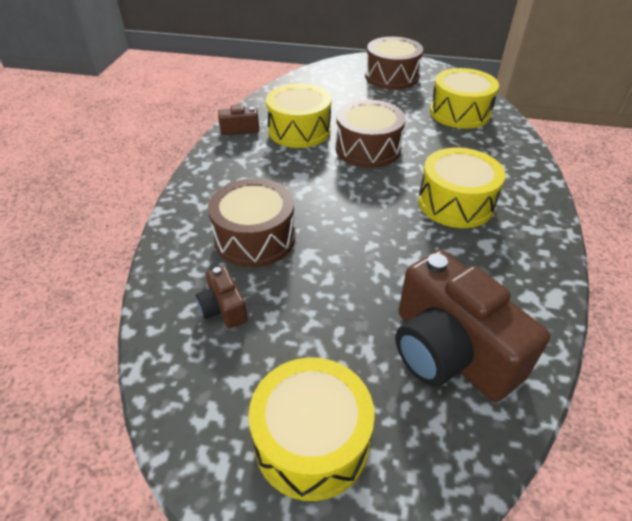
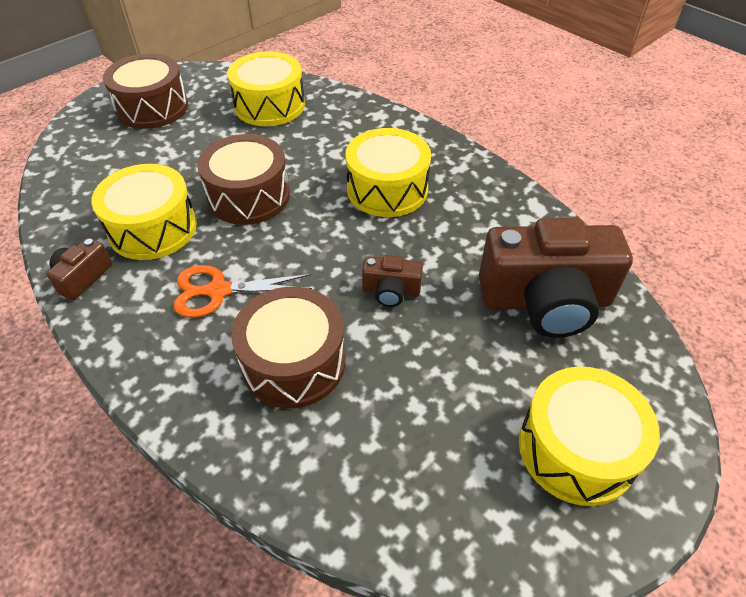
camera: 55 degrees left, 5 degrees up
(223, 308) = (374, 443): brown camera -> brown camera (391, 291)
(279, 179) = (219, 291): none -> orange scissors

